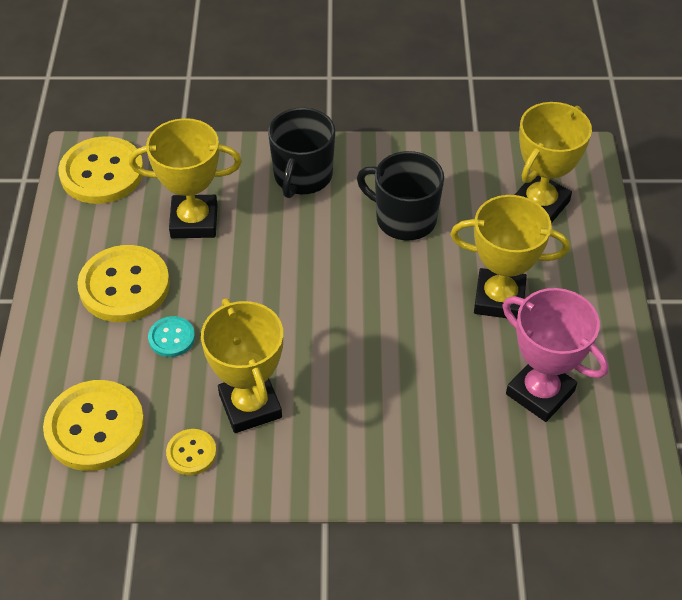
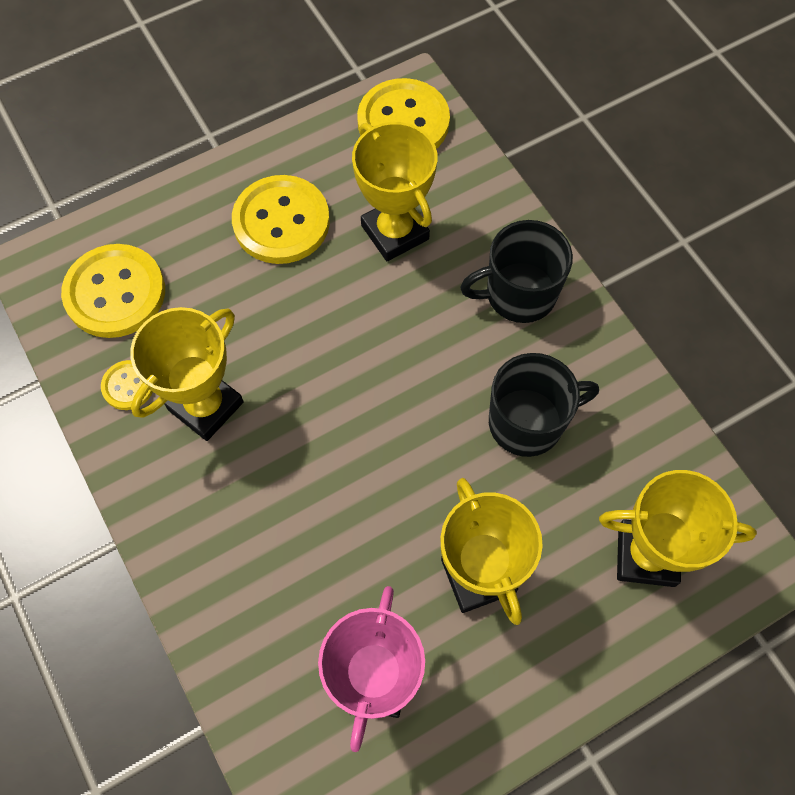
camera: 60 degrees right, 15 degrees up
(171, 338) = (245, 295): turquoise button -> none
(404, 218) = (527, 422): black mug -> black mug turned 75 degrees clockwise

